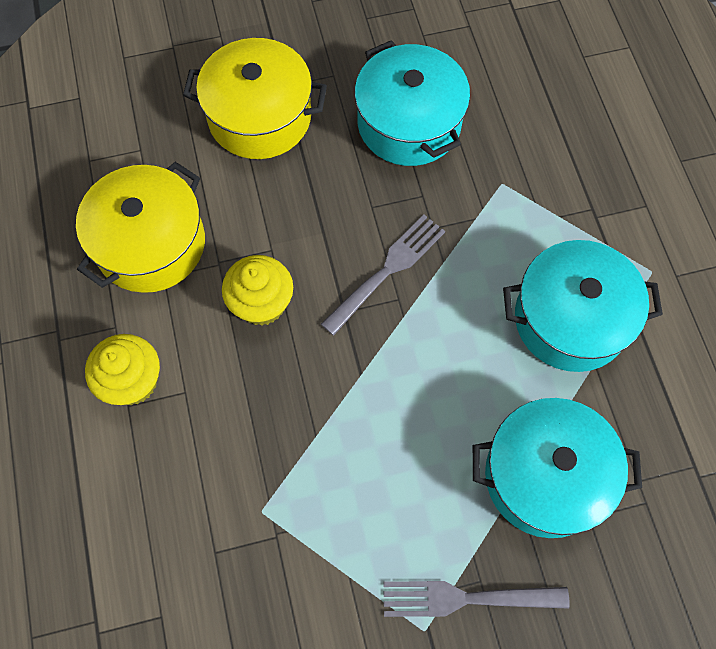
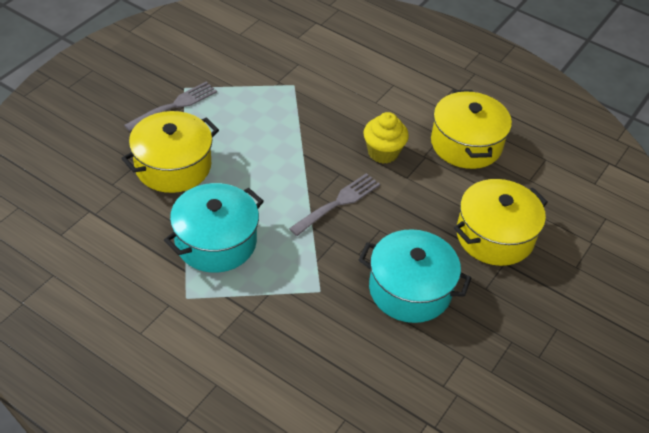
camera: 135 degrees right, 20 degrees down
(133, 381) = (402, 93): yellow cupcake -> none
(386, 271) = (337, 203): grey fork -> grey fork turned 135 degrees counterclockwise
(545, 476) = (173, 166): turquoise pot -> yellow pot

